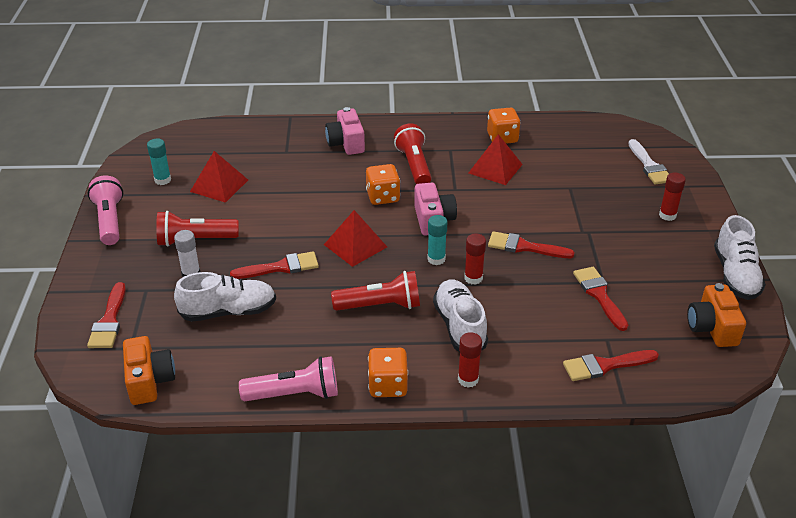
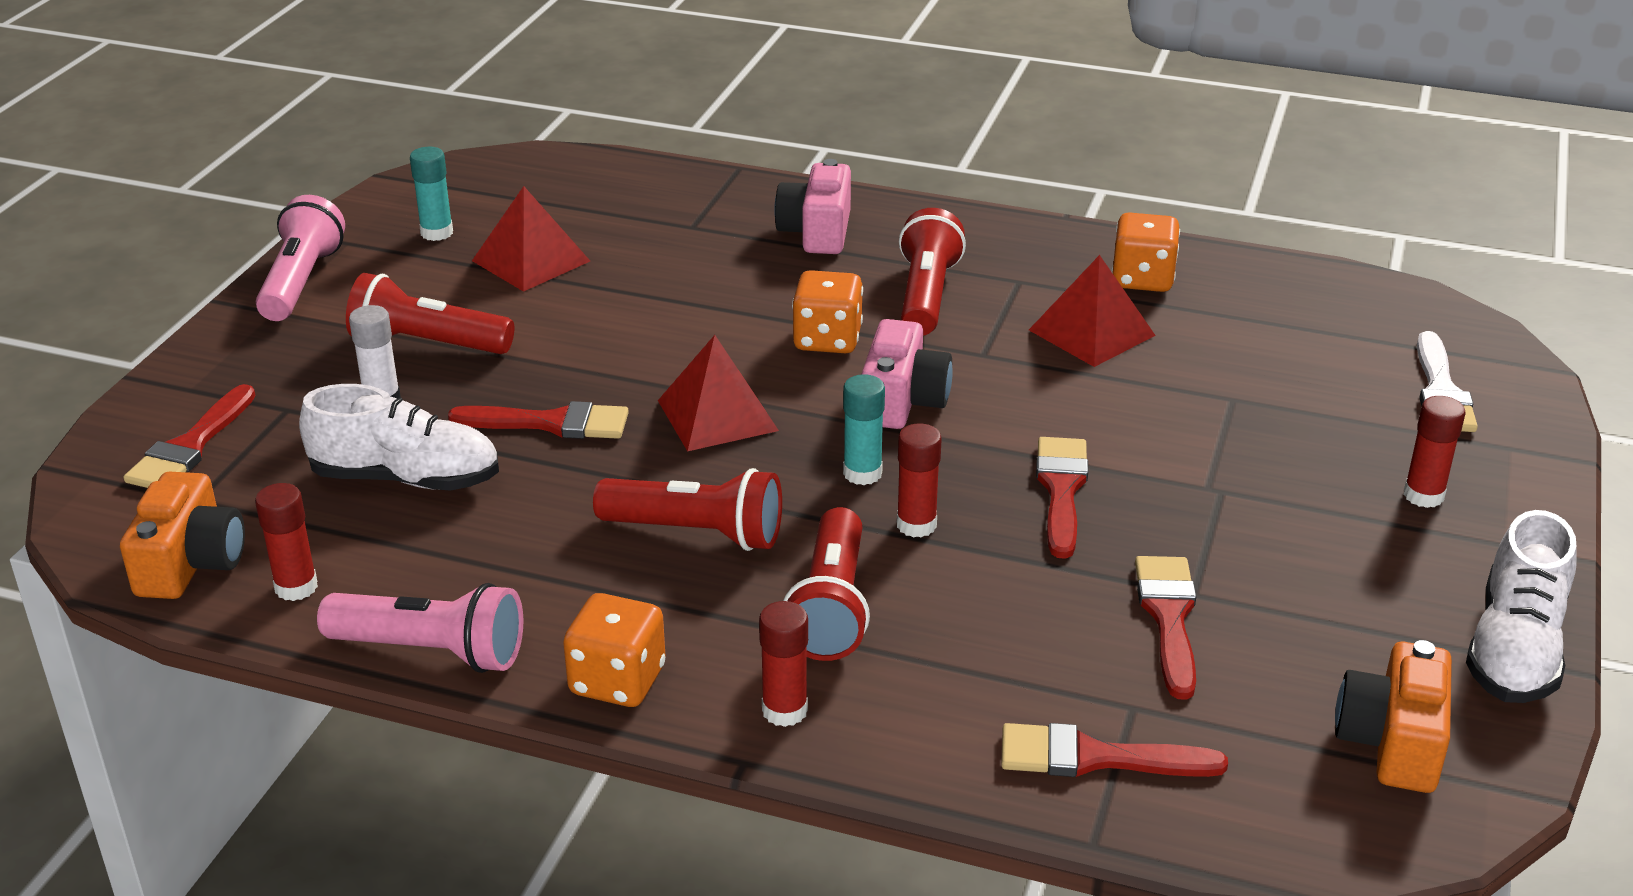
camera: 20 degrees right, 5 degrees down
(210, 379) = (296, 587): none -> red glue stick
(459, 326) = (831, 607): white shoe -> red flashlight
(524, 247) = (1061, 490): red brush -> red brush turned 60 degrees clockwise

